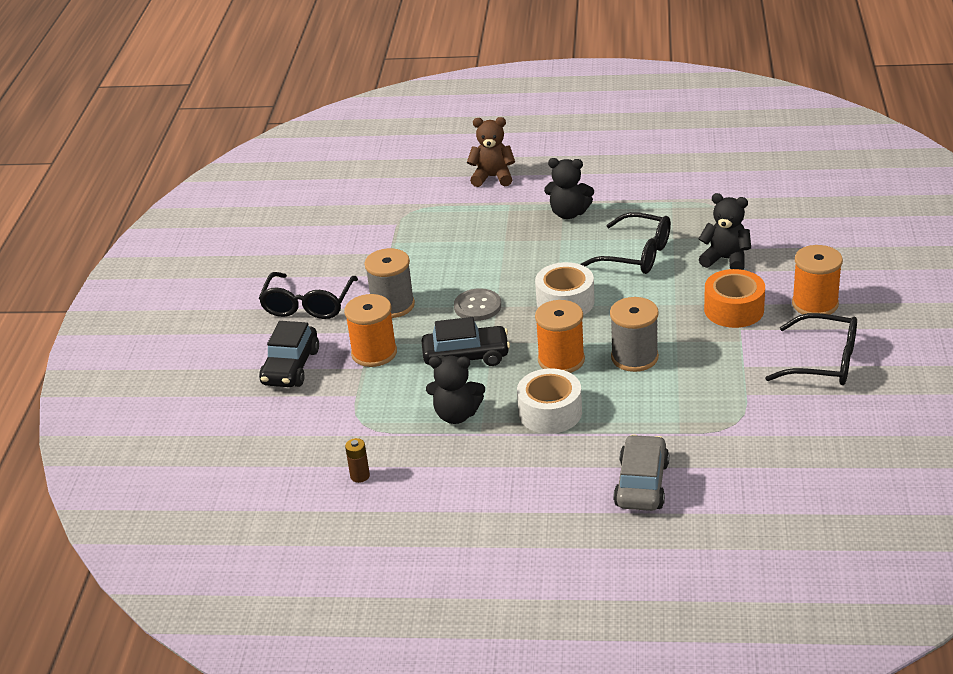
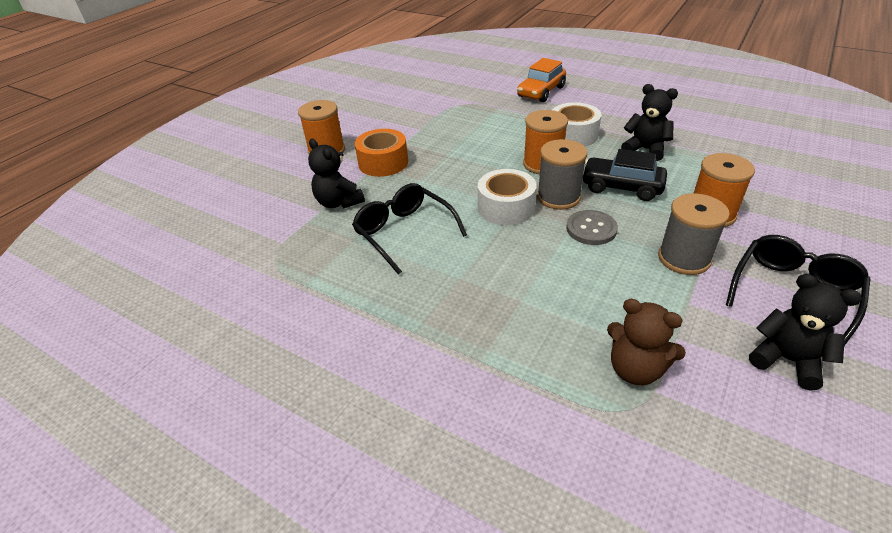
camera: 155 degrees left, 5 degrees up
(291, 367) = (804, 224): black car -> none
(360, 476) = (730, 132): brown battery -> none
(492, 177) = (471, 433): brown teddy bear -> brown teddy bear (635, 369)
(568, 213) = (422, 312): black teddy bear -> black teddy bear (787, 360)
(634, 357) = (486, 151): grey spool -> grey spool (558, 197)
(641, 484) = (541, 92): grey car -> orange car
(824, 362) = (371, 118): black glasses -> none

